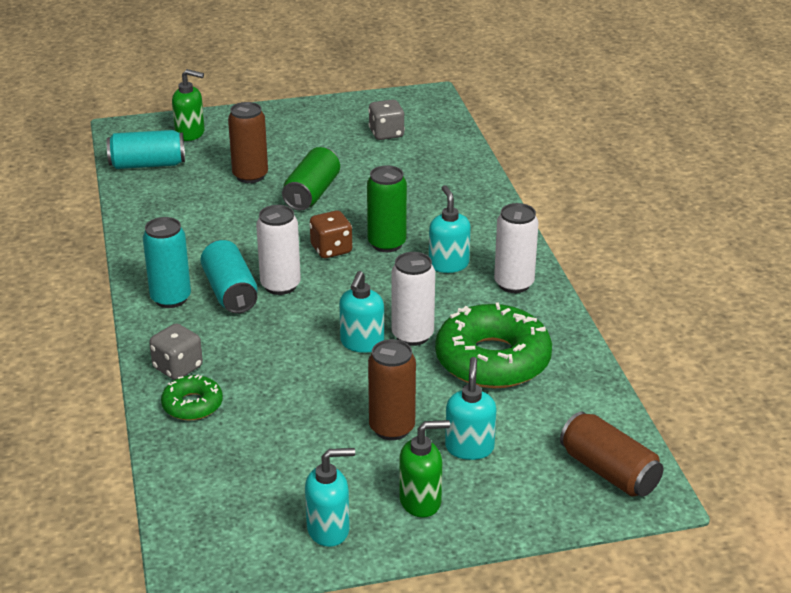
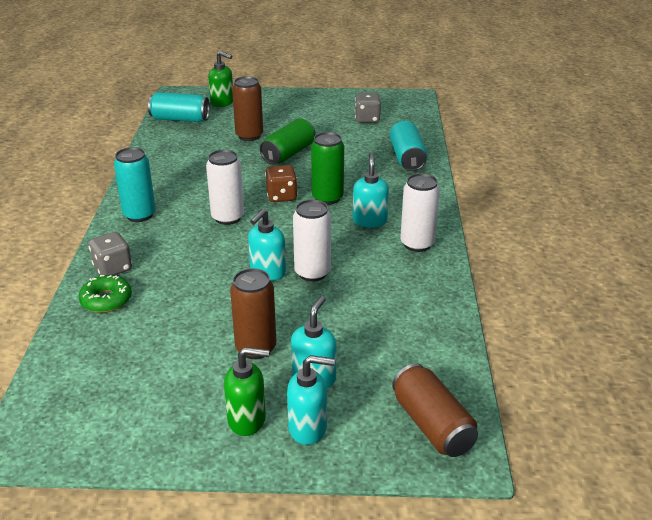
camera: 15 degrees right, 0 degrees up
(230, 292) = (186, 217): turquoise can -> turquoise can (407, 158)
(329, 530) = (154, 430): turquoise soap dispenser -> turquoise soap dispenser (308, 428)
(492, 360) = (370, 304): green donut -> none

